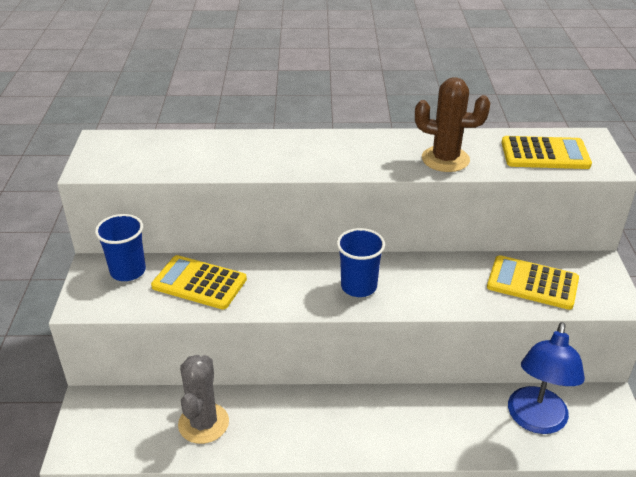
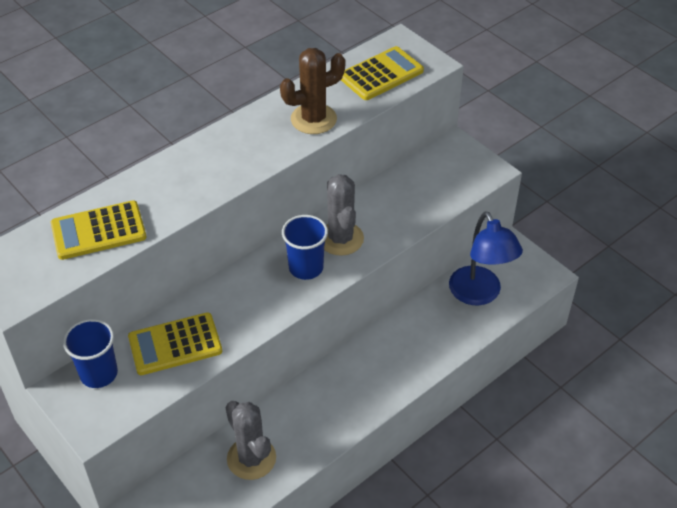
camera: 40 degrees left, 10 degrees up
(412, 281) = (340, 239): none -> grey cactus
(532, 283) = (425, 188): yellow calculator -> yellow calculator (98, 231)

